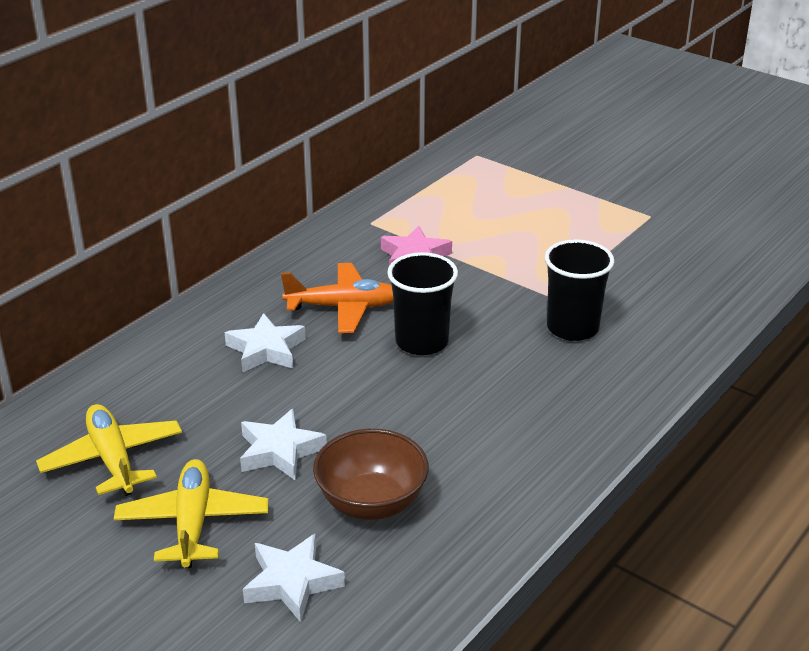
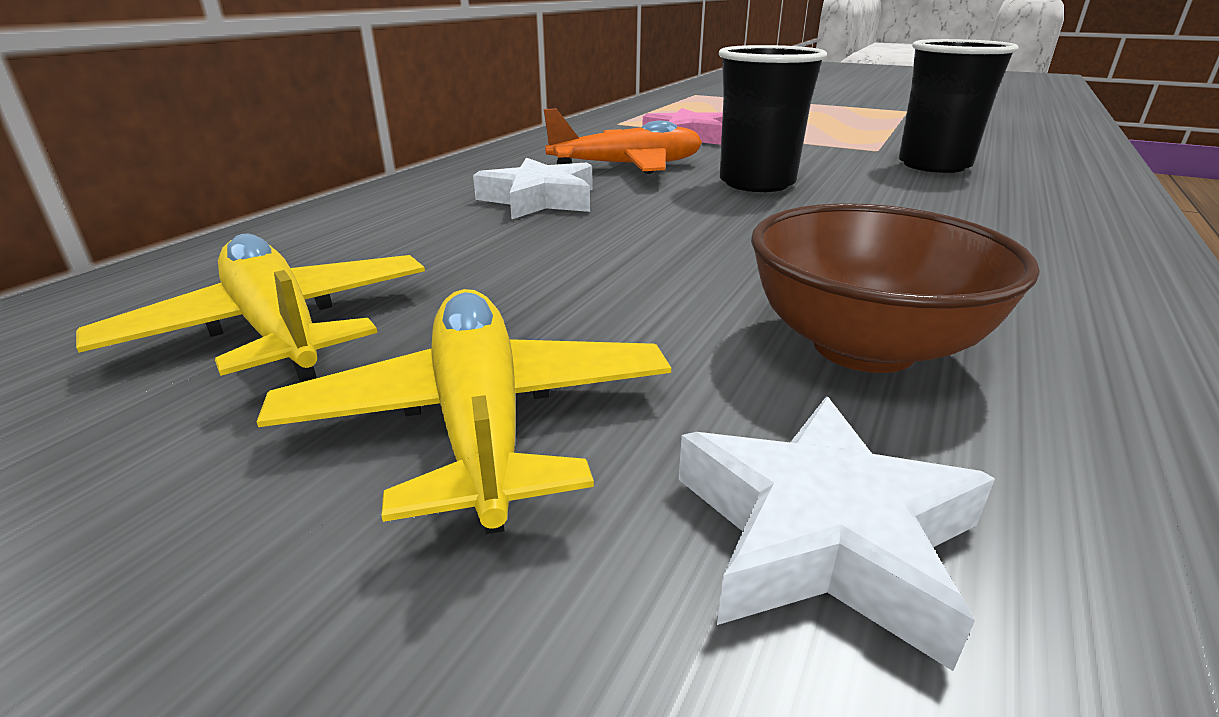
camera: 10 degrees left, 5 degrees down
(280, 451) = (623, 293): white star -> none

